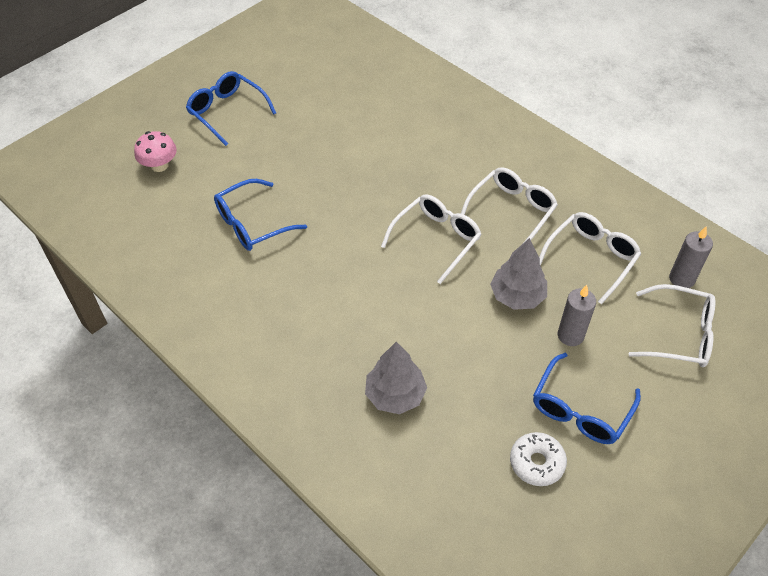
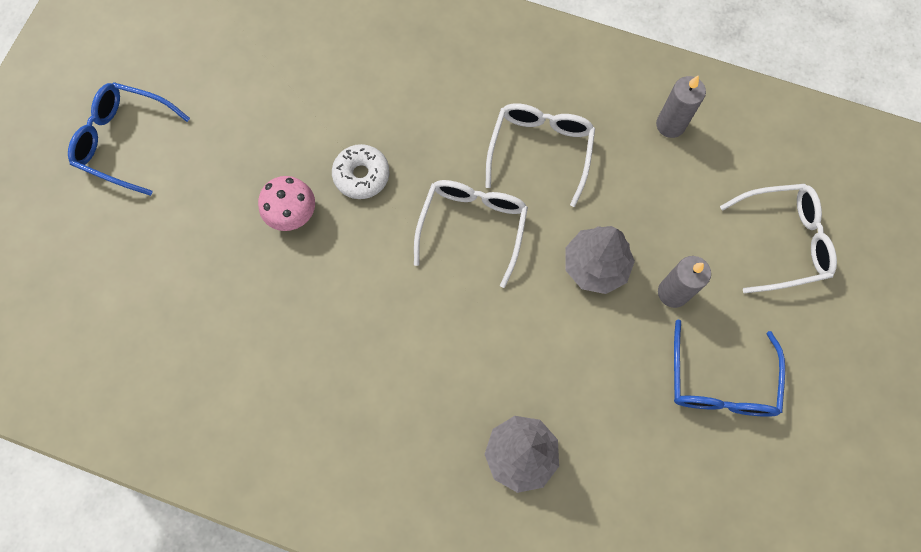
camera: 25 degrees left, 20 degrees up
(159, 165) = (80, 259): pink mushroom -> pink mushroom (292, 213)
(252, 224) = (243, 297): blue glasses -> none
(537, 463) = (703, 468): white donut -> white donut (361, 175)
(591, 258) = (654, 179): white glasses -> none
(681, 279) = (758, 167): grey candle -> grey candle (670, 125)

